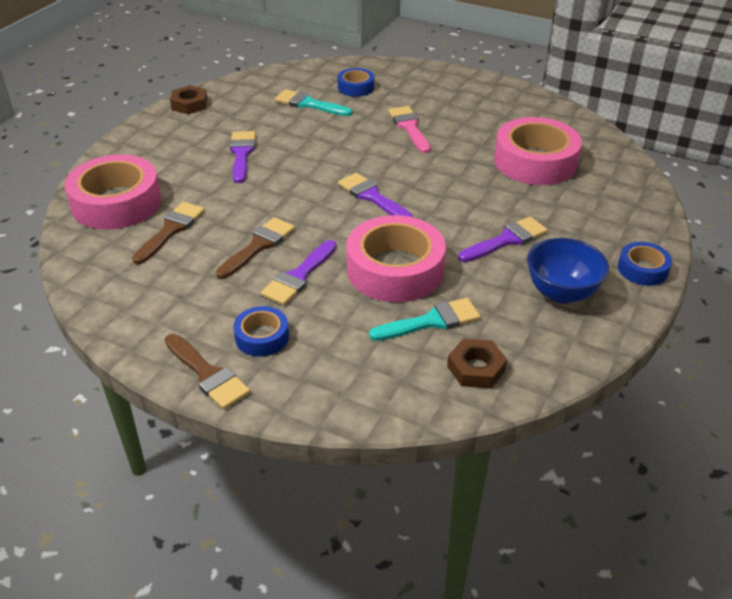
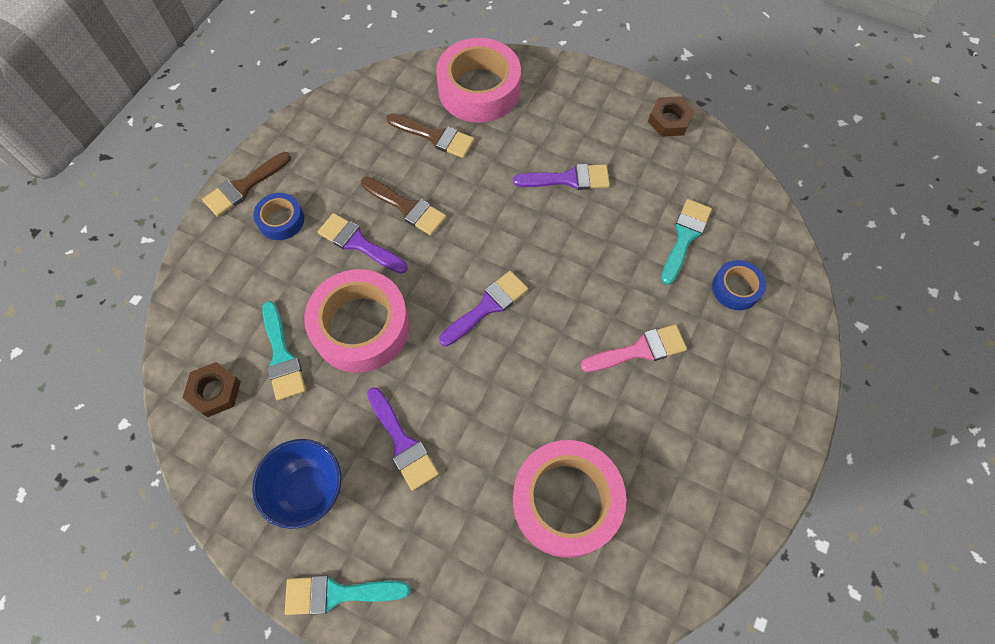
camera: 90 degrees right, 25 degrees up
(642, 269) = (338, 593): blue tape -> turquoise brush

